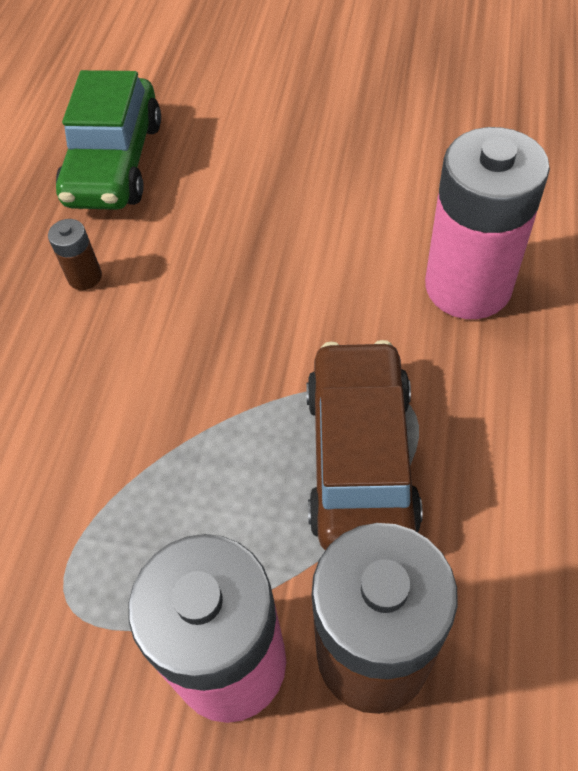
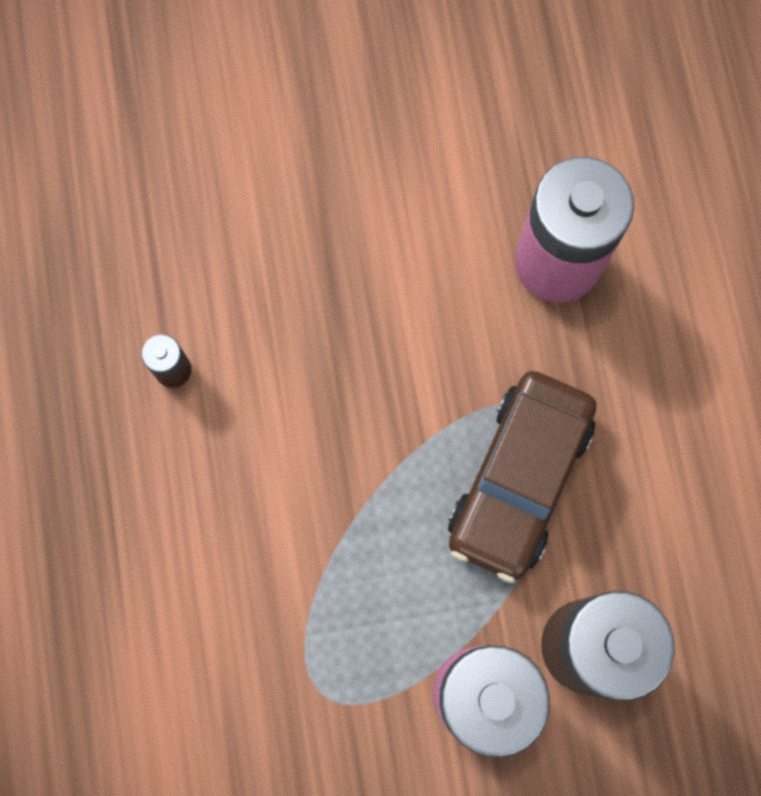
camera: 25 degrees left, 20 degrees up
(114, 163) = (130, 211): green car -> none
(360, 458) = (519, 479): brown car -> brown car turned 135 degrees counterclockwise

